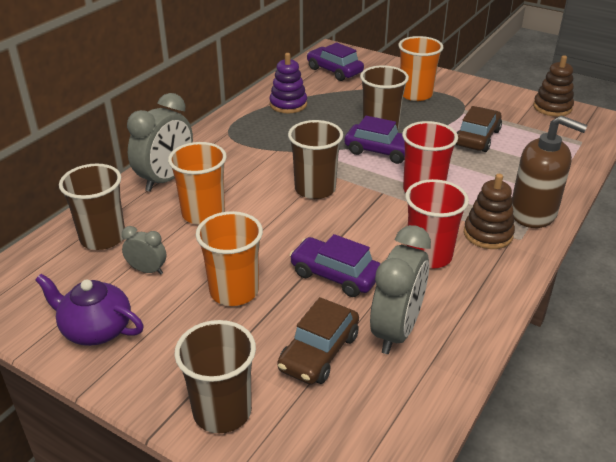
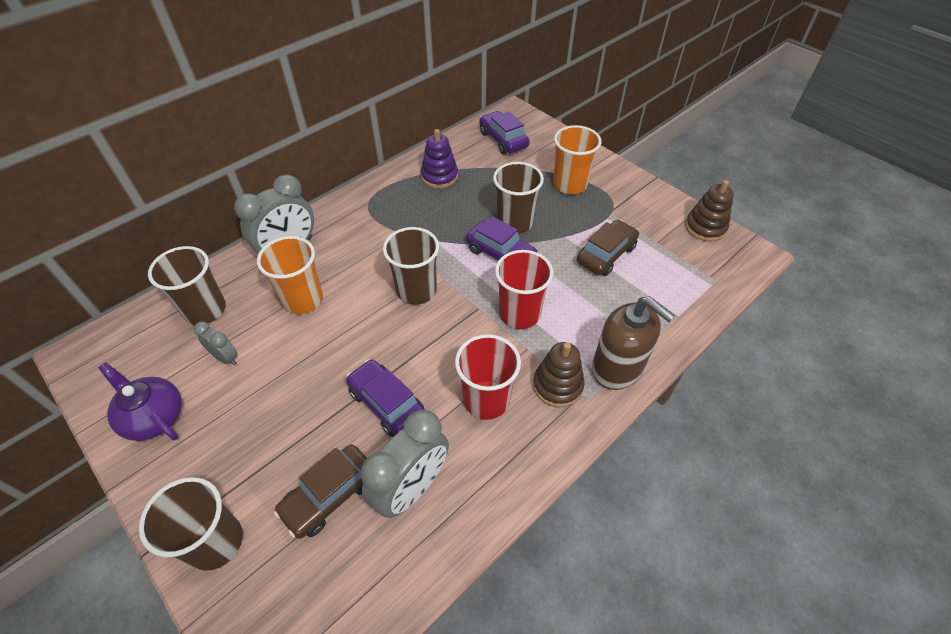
camera: 15 degrees right, 15 degrees up
(234, 291) = (288, 401): orange cup -> none

